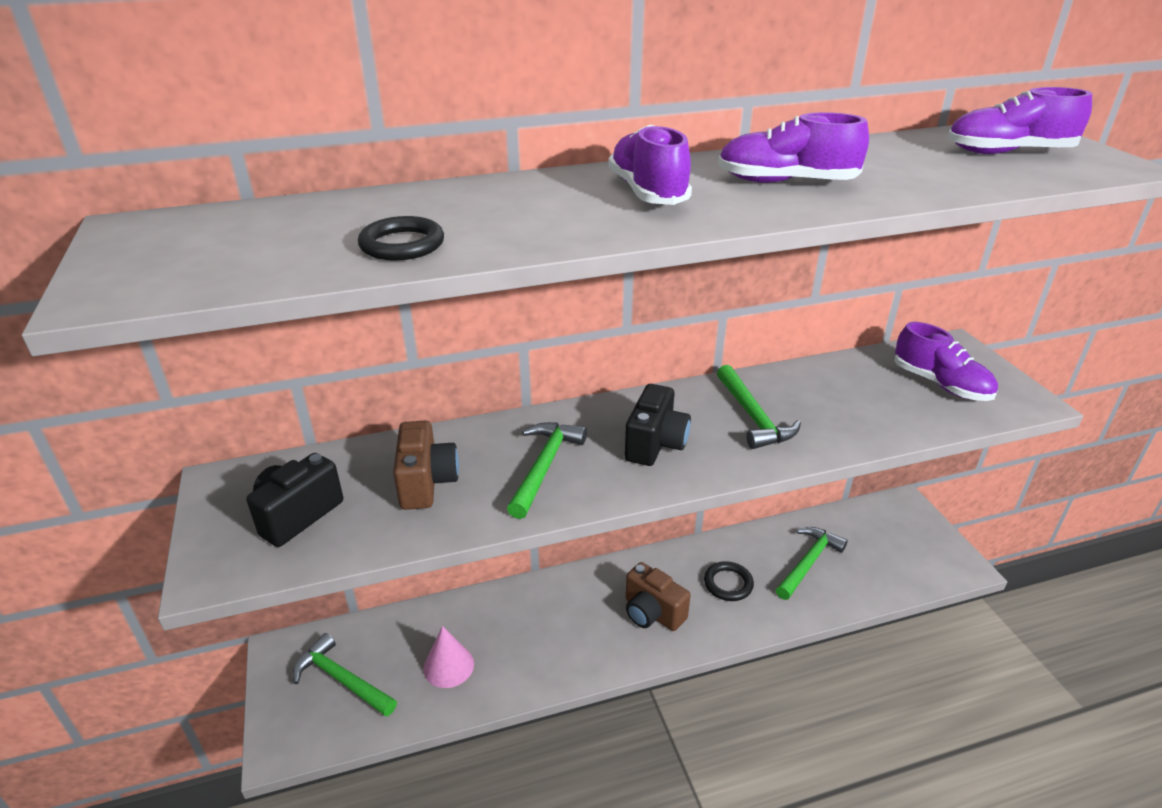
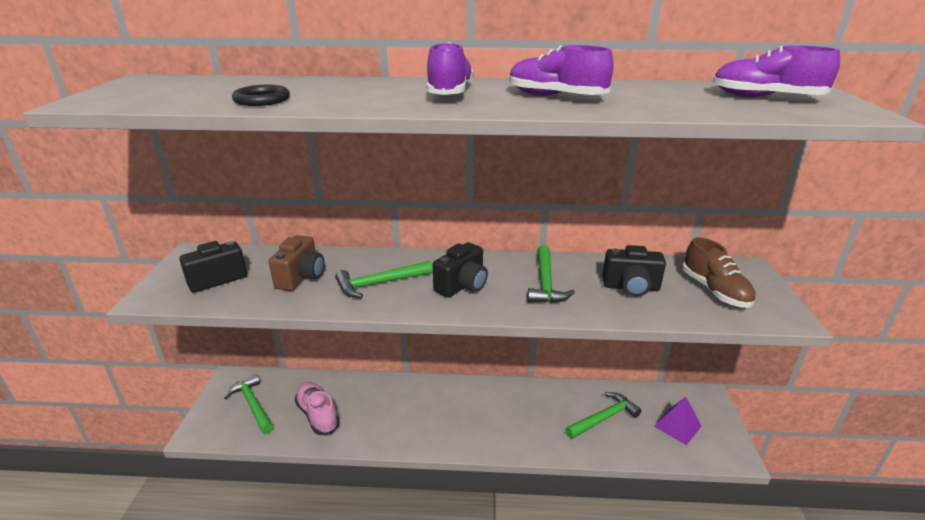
camera: 20 degrees right, 5 degrees down
(448, 666) = (318, 415): pink cone -> pink shoe
(544, 466) = (379, 283): green hammer -> green hammer turned 150 degrees counterclockwise
(652, 613) = (468, 420): brown camera -> none
(728, 584) = (533, 416): black ring -> none
(851, 400) = (631, 287): none -> black camera
(890, 549) = (677, 426): none -> purple pyramid
(940, 384) = (714, 291): purple shoe -> brown shoe

